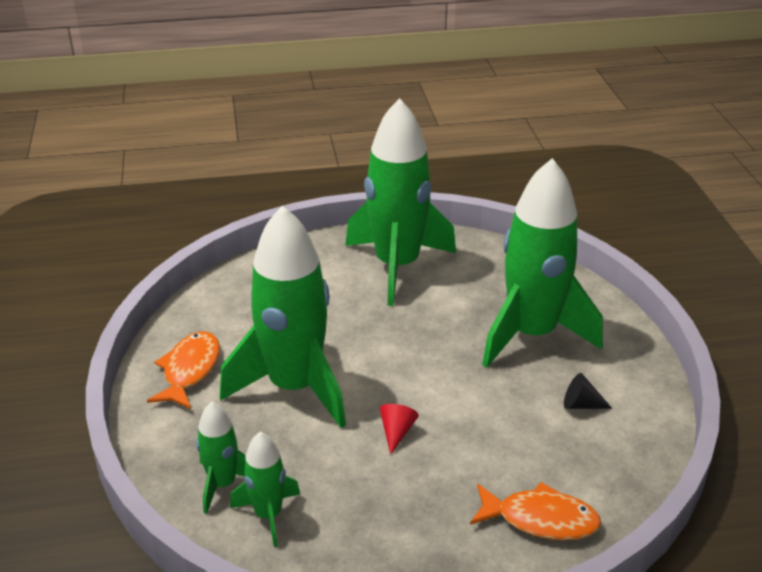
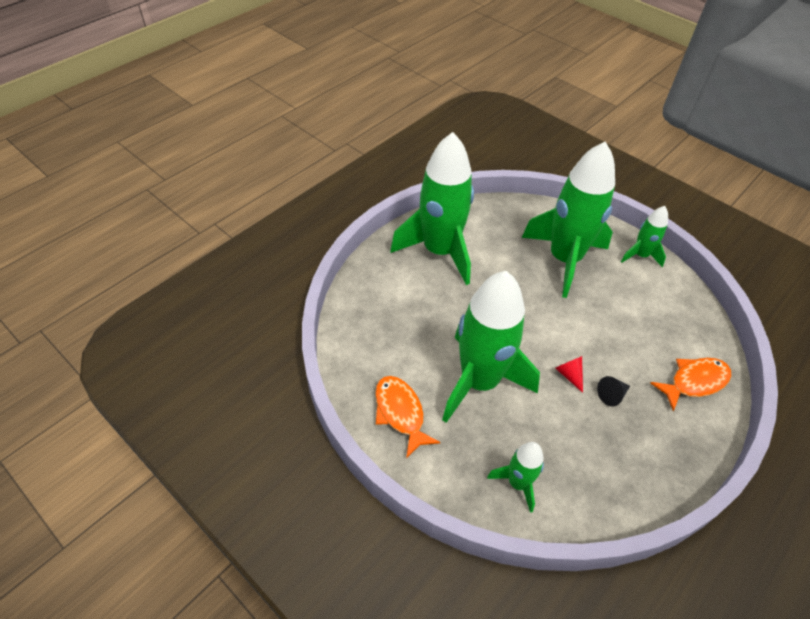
camera: 40 degrees left, 15 degrees up
(268, 515) = (566, 484): green rocket -> green rocket (640, 255)
(581, 404) = (636, 293): black cone -> black cone (612, 395)

